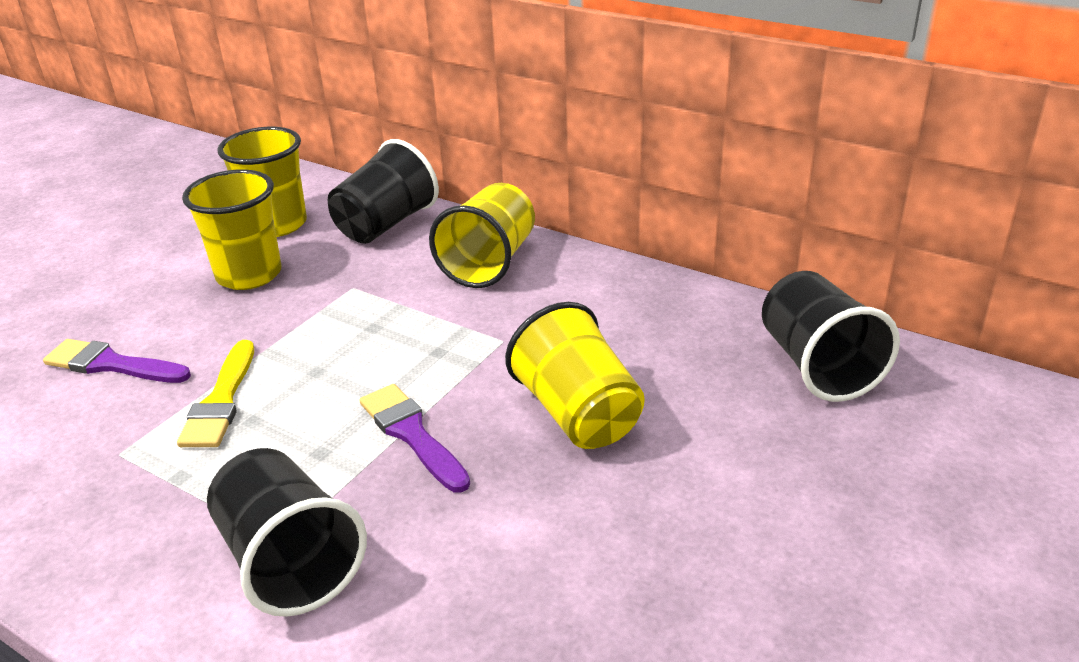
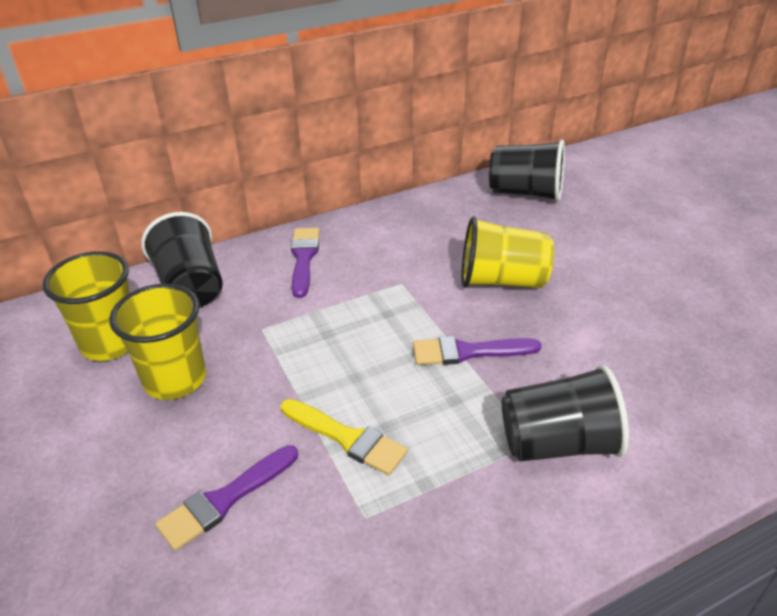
camera: 60 degrees left, 5 degrees up
(489, 262) = (304, 258): yellow cup -> purple brush

